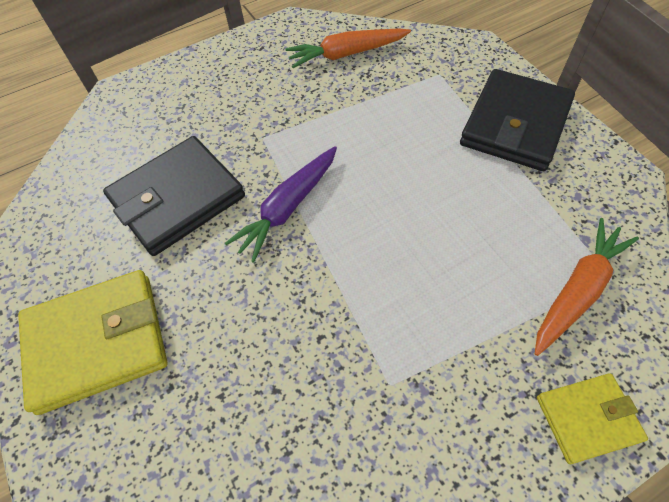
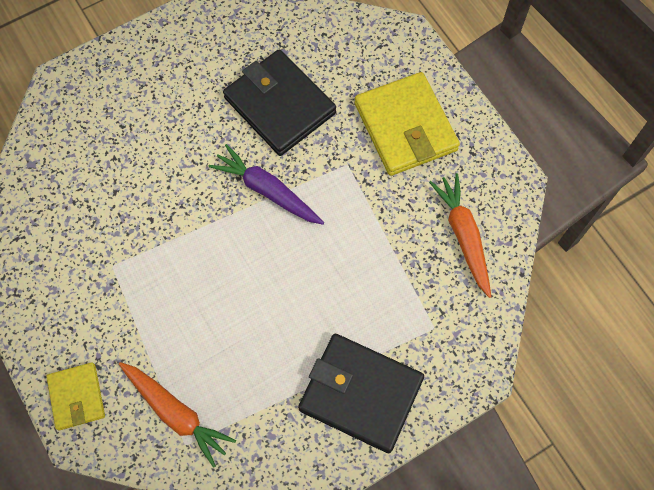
camera: 85 degrees right, 10 degrees up
(97, 342) = (158, 75): yellow wallet -> yellow wallet (405, 127)

